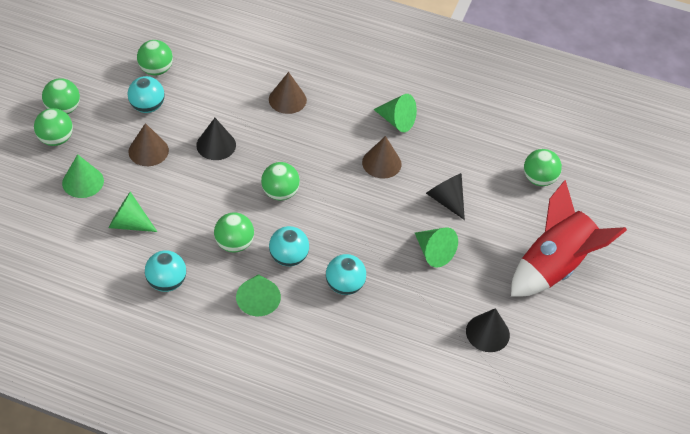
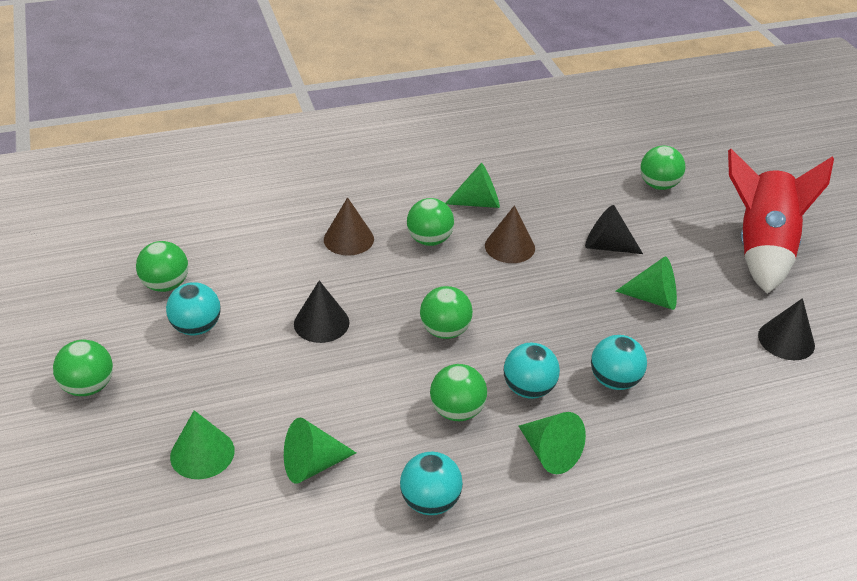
camera: 35 degrees left, 10 degrees down
(56, 139) = (114, 426): green ball -> green ball (429, 240)
(148, 151) = (249, 372): brown cone -> none

